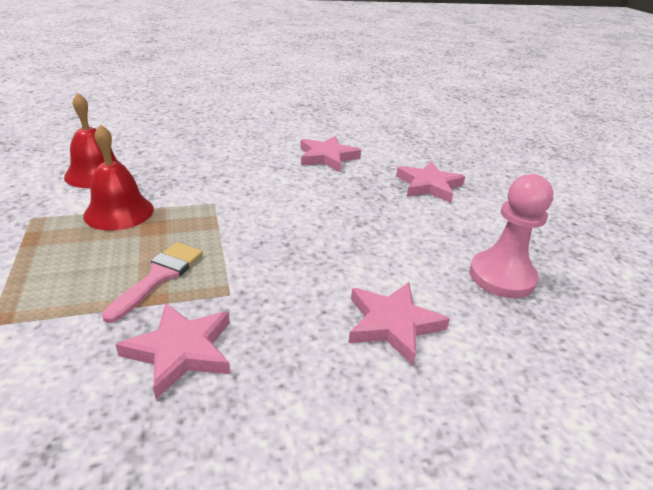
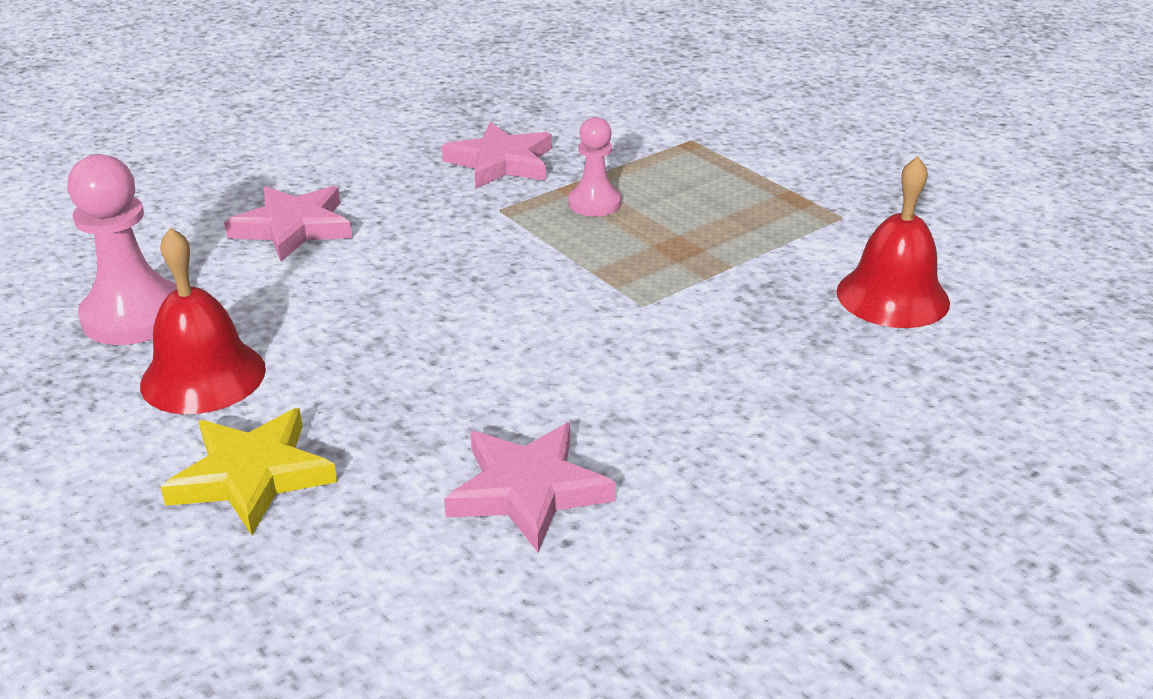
camera: 160 degrees right, 0 degrees up
(119, 212) = (753, 252): red bell -> red bell (203, 376)
(159, 276) = (594, 203): pink brush -> pink pawn
(429, 185) = (252, 475): pink star -> yellow star

